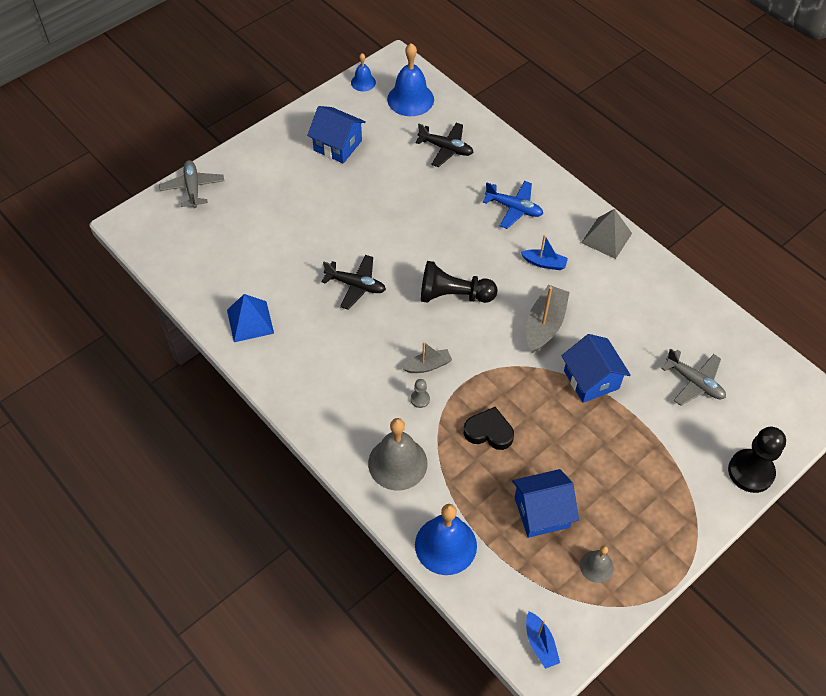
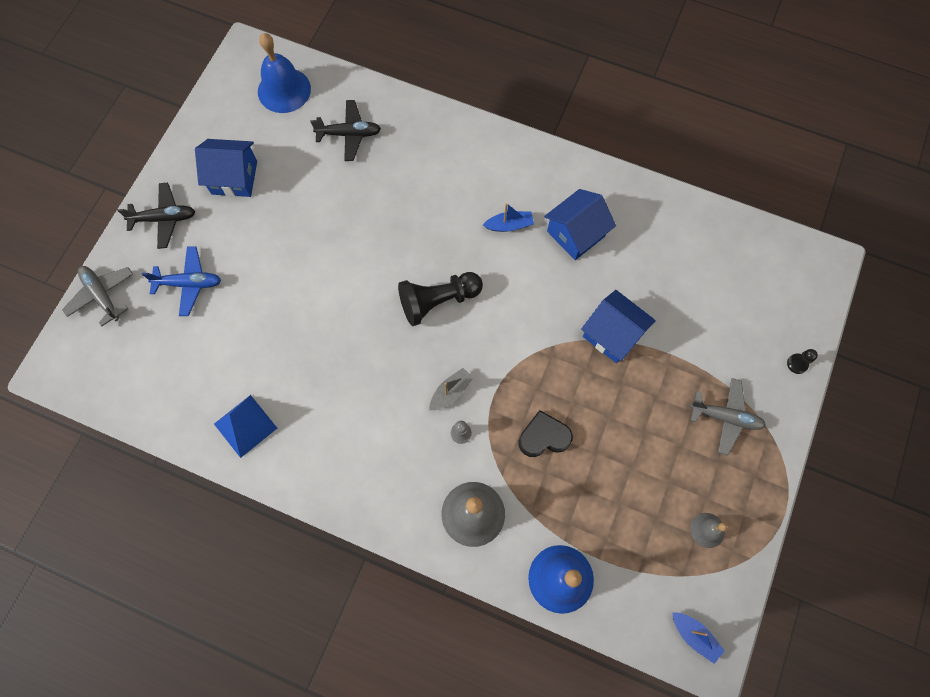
camera: 25 degrees left, 15 degrees up
(356, 285) = (334, 334): black plane -> black plane (164, 218)
(363, 82) = (224, 90): blue bell -> none
(514, 208) = (450, 175): blue plane -> blue plane (189, 283)
(541, 512) = (632, 499): blue house -> blue house (576, 234)
(544, 325) = (541, 294): grey boat -> none
(606, 238) = (555, 170): grey pyramid -> none
(694, 382) = (706, 293): grey plane -> grey plane (725, 417)
(751, 472) = (797, 364): black pawn -> black pawn, size x0.45

